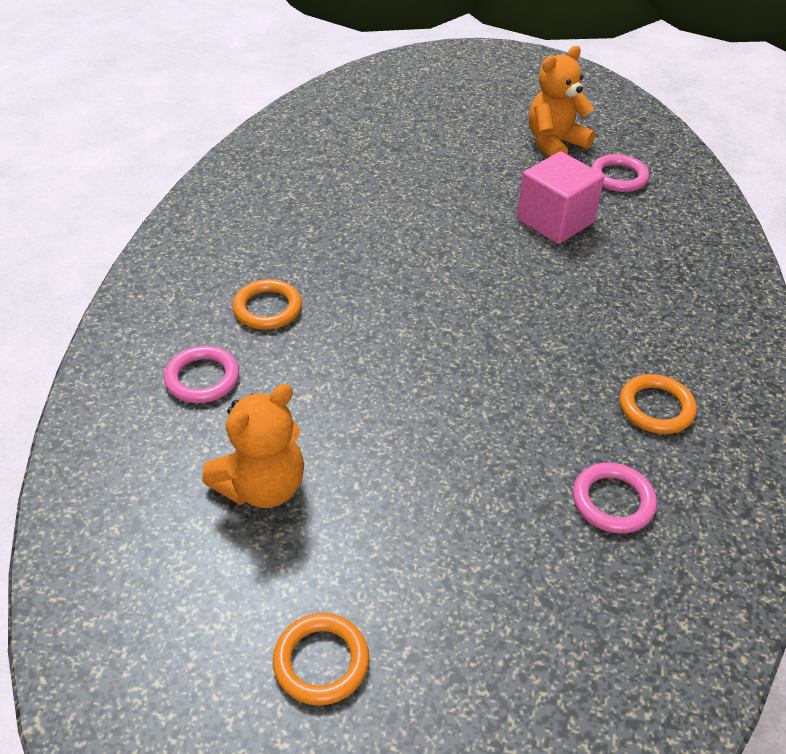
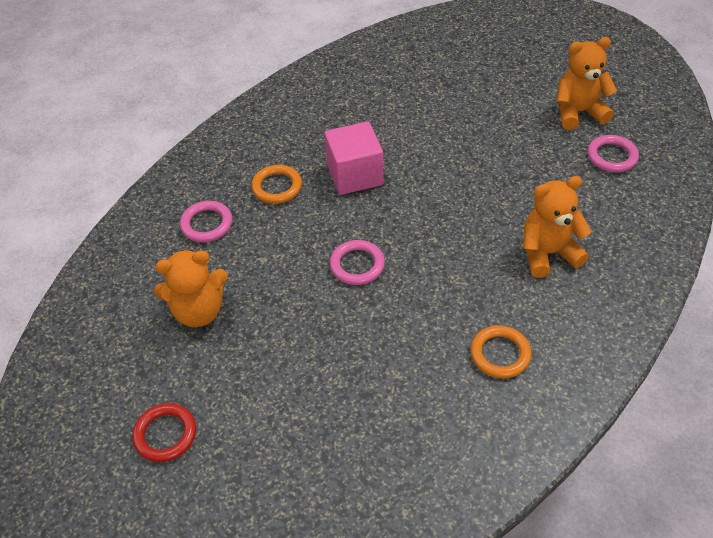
camera: 30 degrees right, 5 degrees up
(321, 661) = (165, 434): orange ring -> red ring
(555, 221) = (530, 179): pink cube -> pink cube (355, 175)
(613, 501) = (417, 409): pink ring -> pink ring (357, 265)
(627, 288) = (548, 253): none -> orange teddy bear

